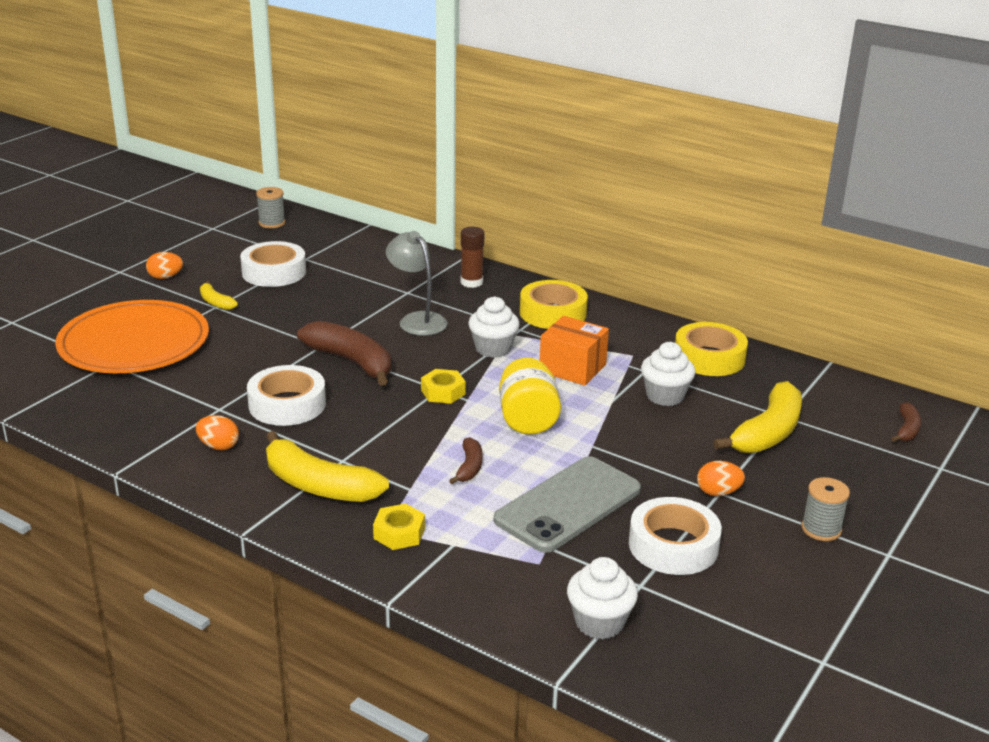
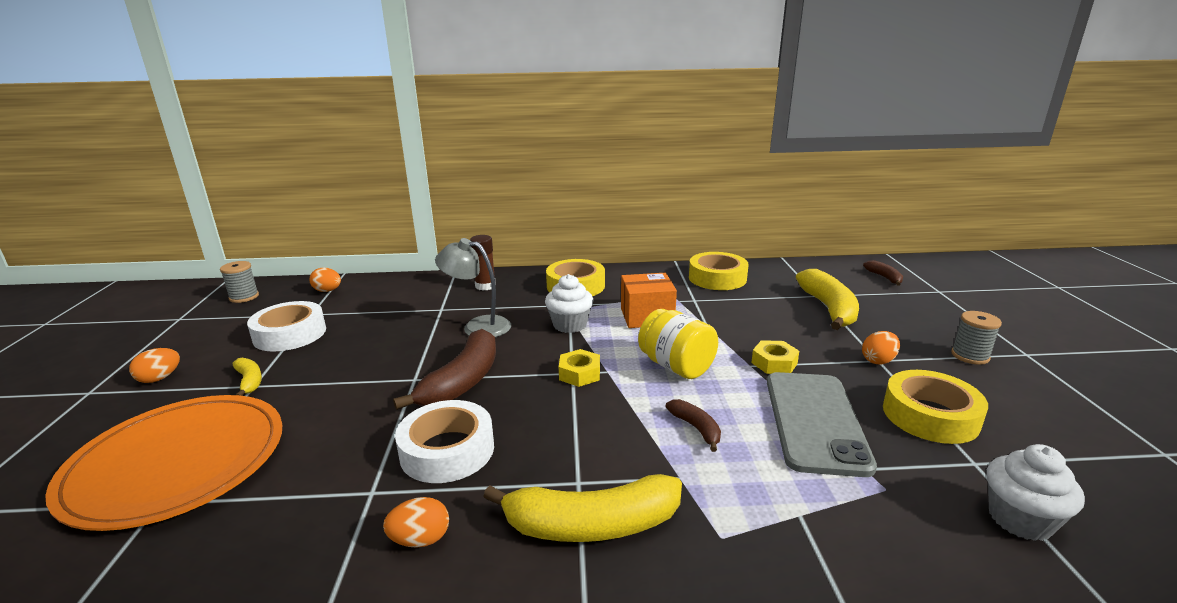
camera: 35 degrees left, 5 degrees down
(215, 302) = (249, 381): yellow banana -> yellow banana turned 135 degrees counterclockwise
(338, 239) = (328, 291): none -> orange egg
(351, 361) = (463, 381): brown banana -> brown banana turned 105 degrees clockwise
(399, 533) = (741, 533): yellow nut -> yellow nut (774, 363)
(665, 396) = (734, 311): white cupcake -> none
(673, 545) = (930, 415): white tape -> yellow tape

